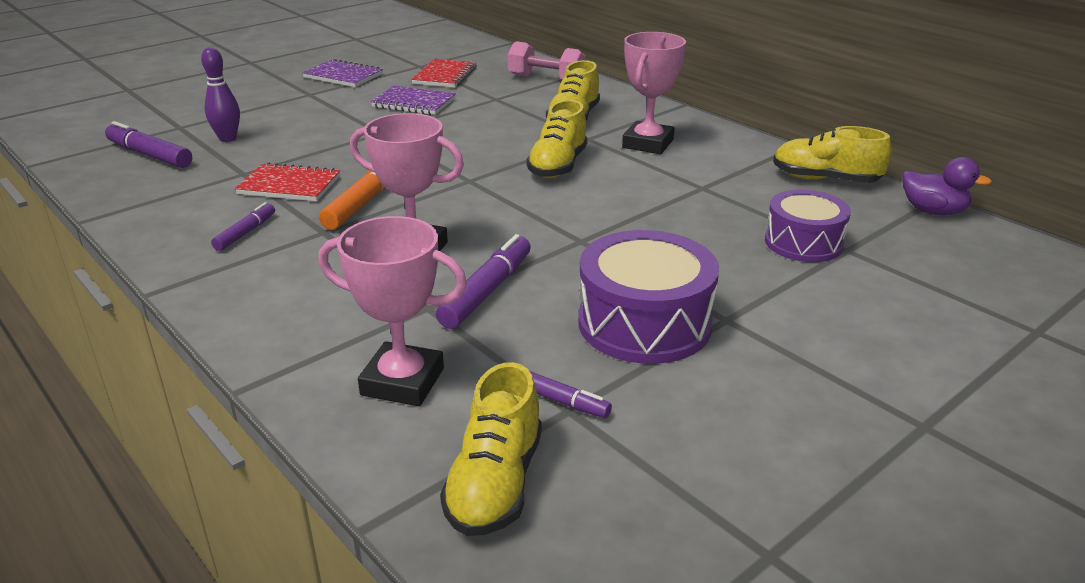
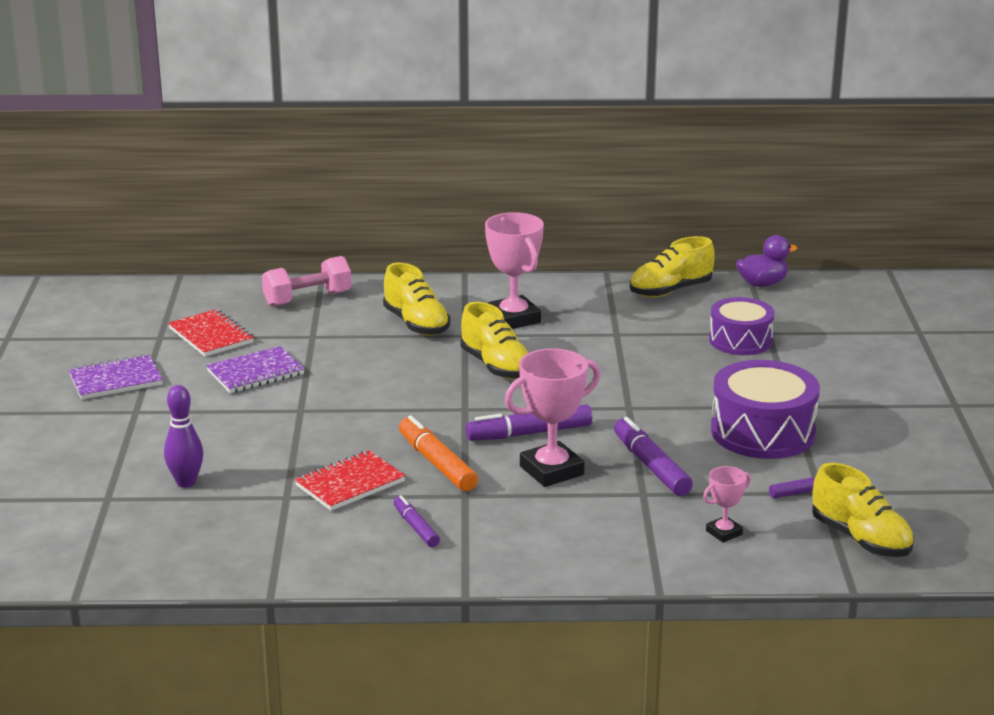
camera: 50 degrees left, 5 degrees down
(149, 155) = (160, 530): purple marker -> purple marker (529, 433)
(402, 382) = (724, 533): pink trophy -> pink trophy, size x0.52

